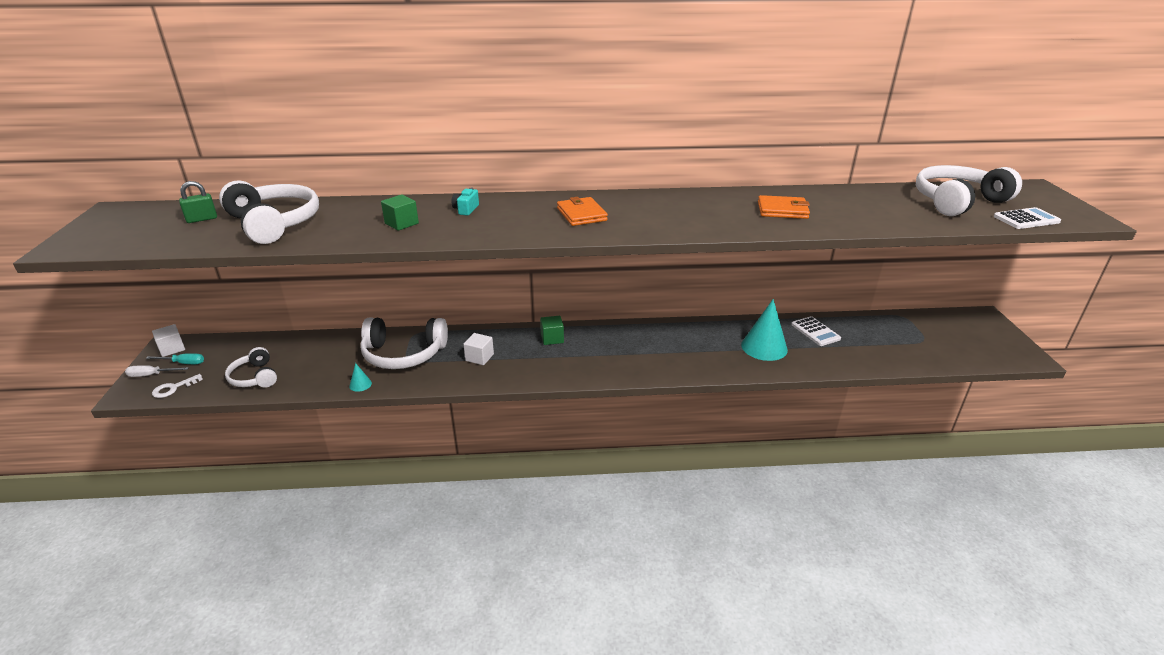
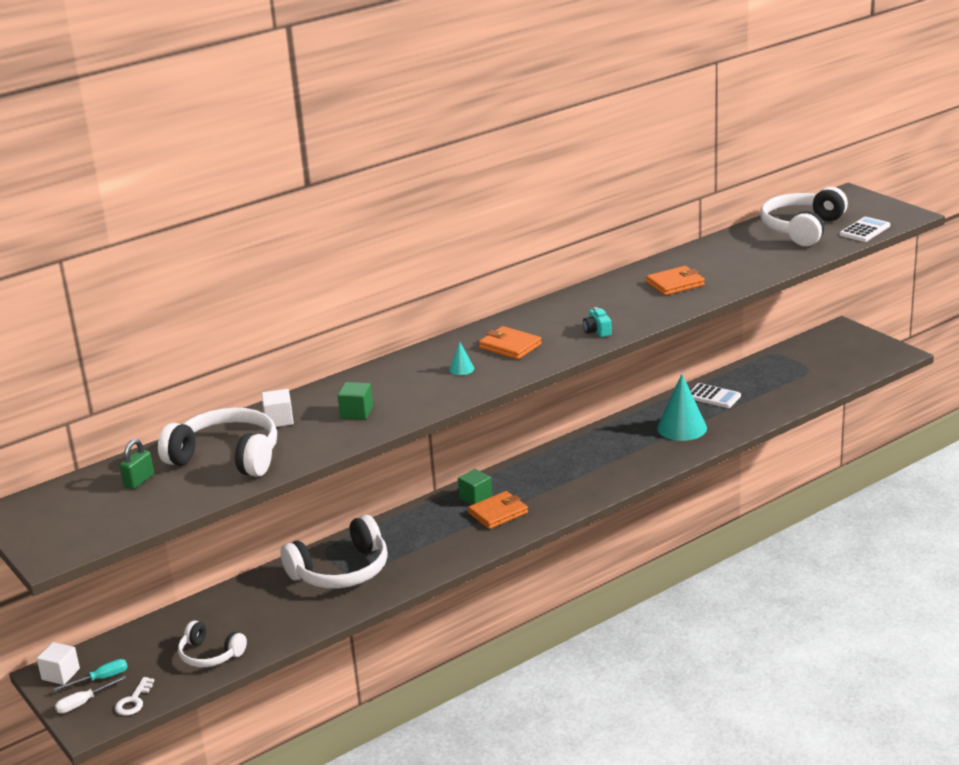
camera: 30 degrees left, 5 degrees down
(360, 384) = (337, 613): turquoise cone -> turquoise cone (461, 369)
(466, 209) = (395, 378): turquoise camera -> turquoise camera (597, 331)
(479, 357) = (425, 542): white cube -> white cube (279, 420)
(553, 357) = (498, 513): none -> orange wallet

